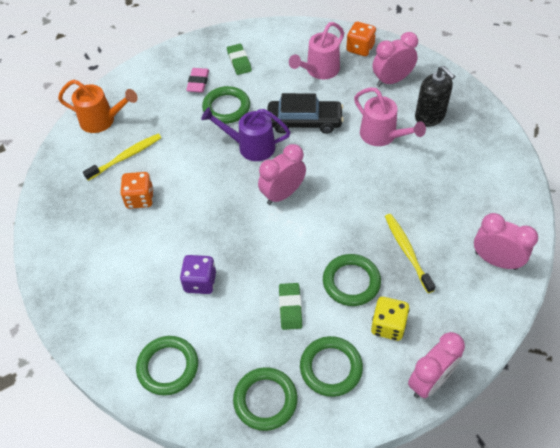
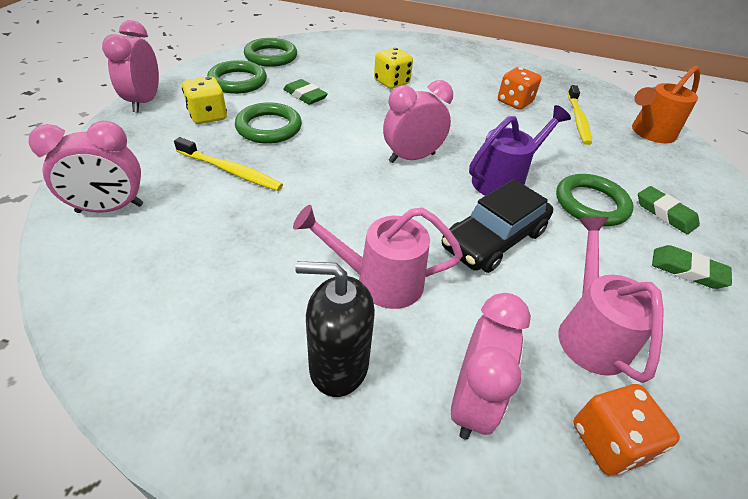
camera: 130 degrees right, 10 degrees down
(168, 367) = (352, 47): green ring -> none
(198, 82) = (665, 213): pink eraser -> green eraser
(200, 282) = (391, 82): purple dice -> yellow dice
(282, 194) = (412, 158): pink clock -> pink clock turned 120 degrees counterclockwise

